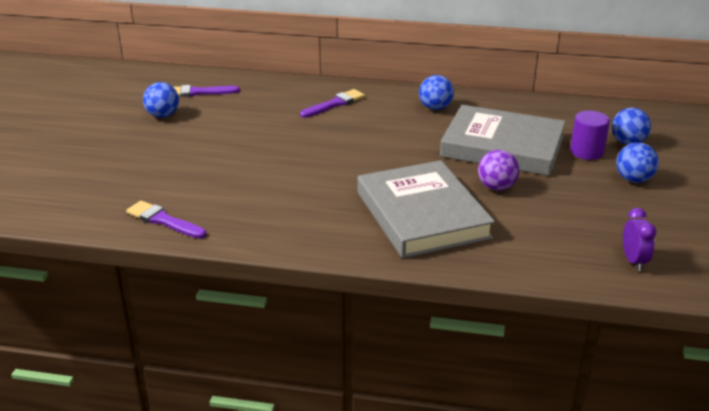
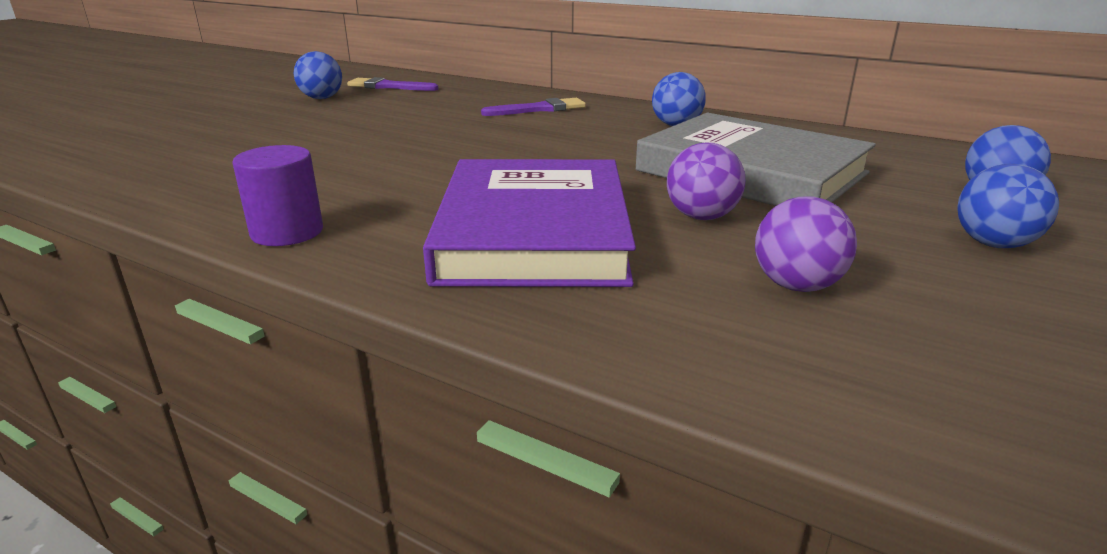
camera: 20 degrees right, 5 degrees down
(163, 220) = (155, 182): purple brush -> none
(422, 215) = (534, 232): grey book -> purple book
(560, 223) = (796, 285): none -> purple ball
(586, 151) = (905, 195): purple cylinder -> purple cylinder (287, 232)
(633, 261) = (949, 390): purple clock -> none

